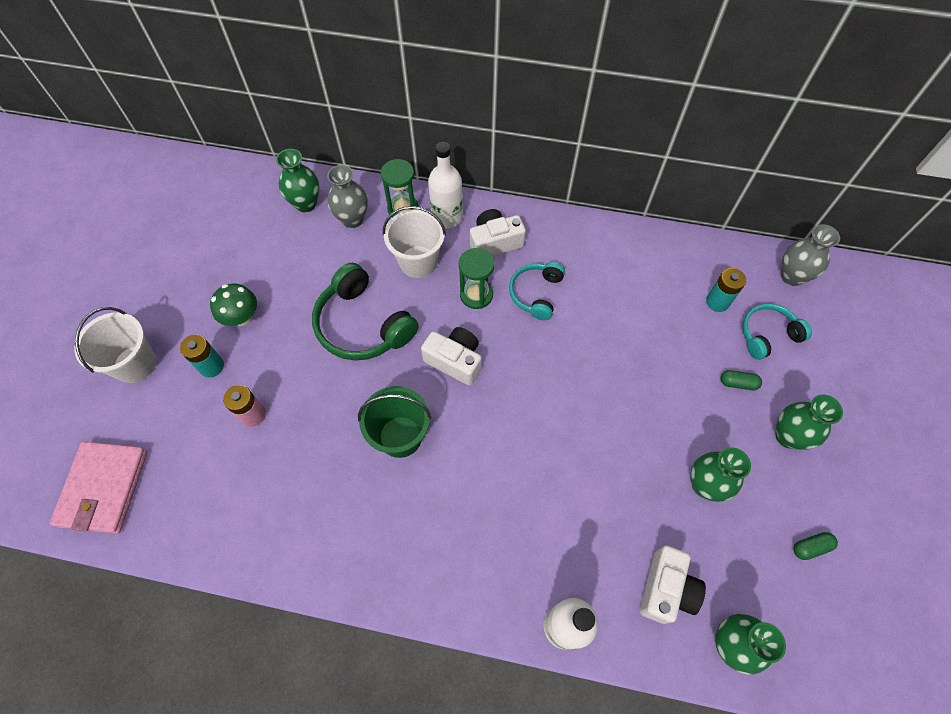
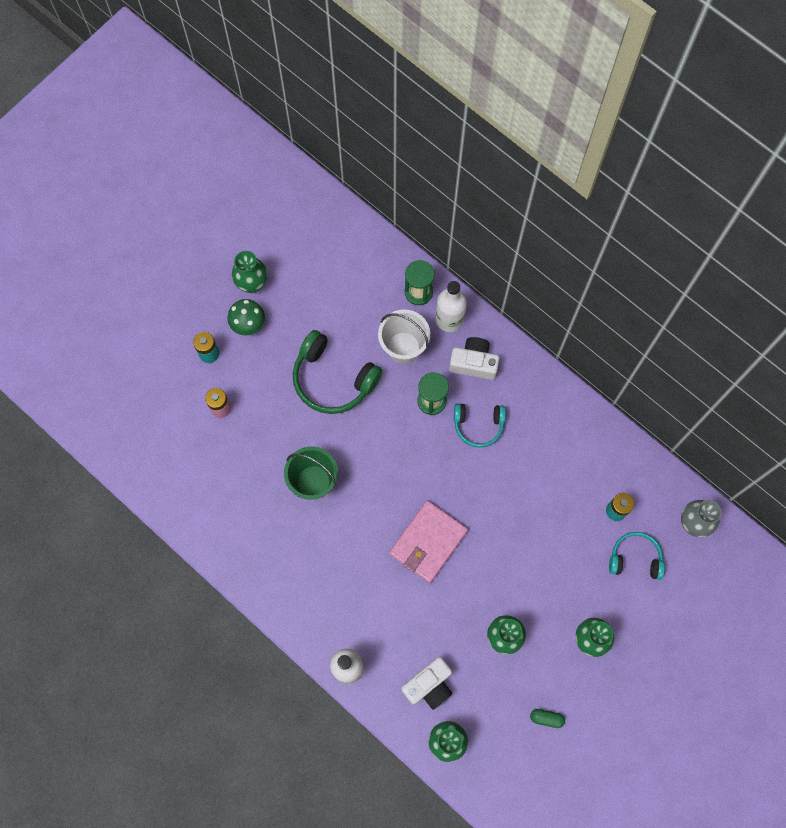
camera: 30 degrees right, 10 degrees up
(103, 488) = (100, 407): pink wallet -> pink wallet (428, 542)
(135, 364) = (157, 322): white bucket -> none
(306, 204) = (344, 246): green vase -> green vase (252, 284)
(352, 219) = (373, 281): grey vase -> none
(363, 325) = (333, 379): green headphones -> green headphones turned 45 degrees counterclockwise
(455, 361) = (384, 446): white camera -> none
(536, 294) = (478, 425): turquoise headphones -> turquoise headphones turned 135 degrees counterclockwise
(738, 383) = (583, 581): green capsule -> none

